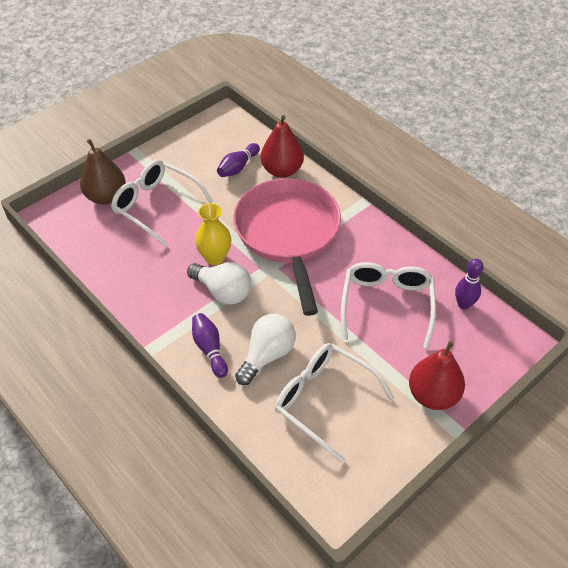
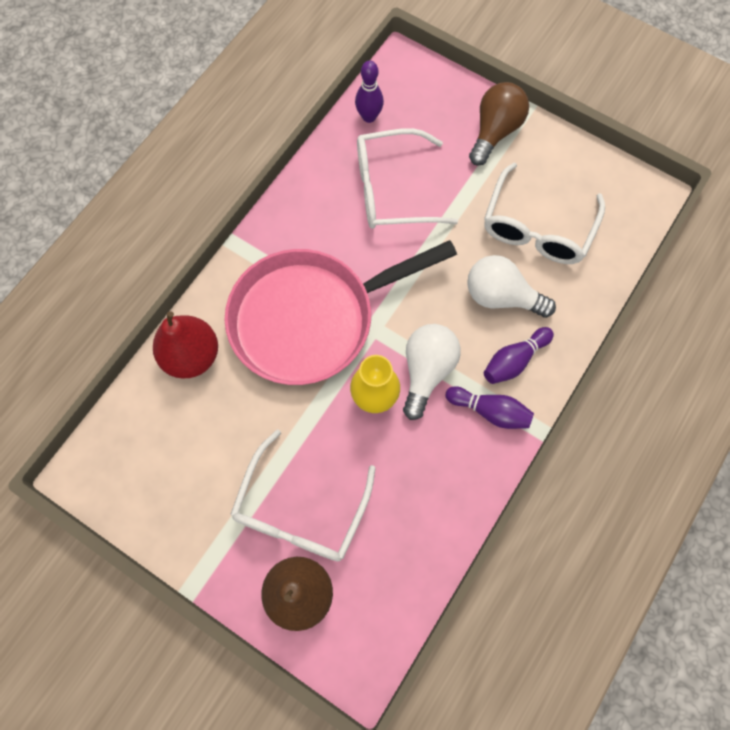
camera: 105 degrees left, 20 degrees up
(238, 167) = (196, 418): purple bowling pin -> purple bowling pin (490, 411)
(433, 395) = (495, 131): red pear -> brown light bulb

